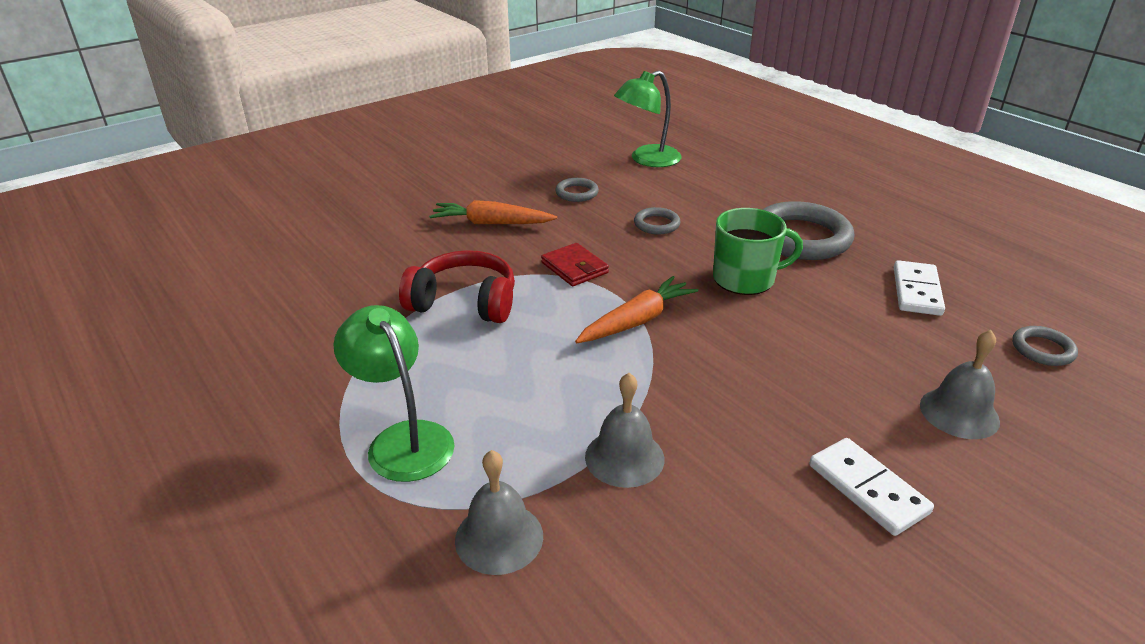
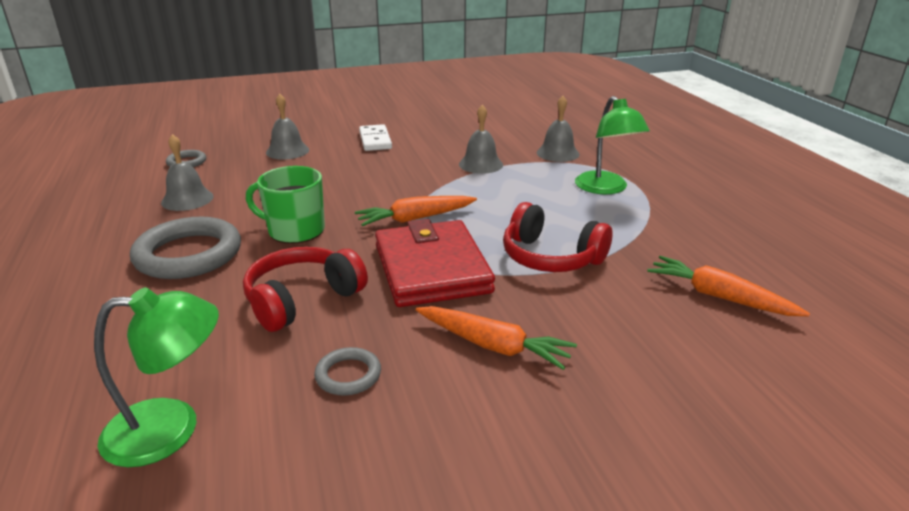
camera: 160 degrees left, 5 degrees down
(300, 294) = (719, 297): none -> orange carrot
(574, 268) = (432, 269): red wallet -> red wallet, size x2.06
(656, 224) = (302, 300): grey ring -> red headphones
(917, 291) = (187, 199): white domino -> grey bell

